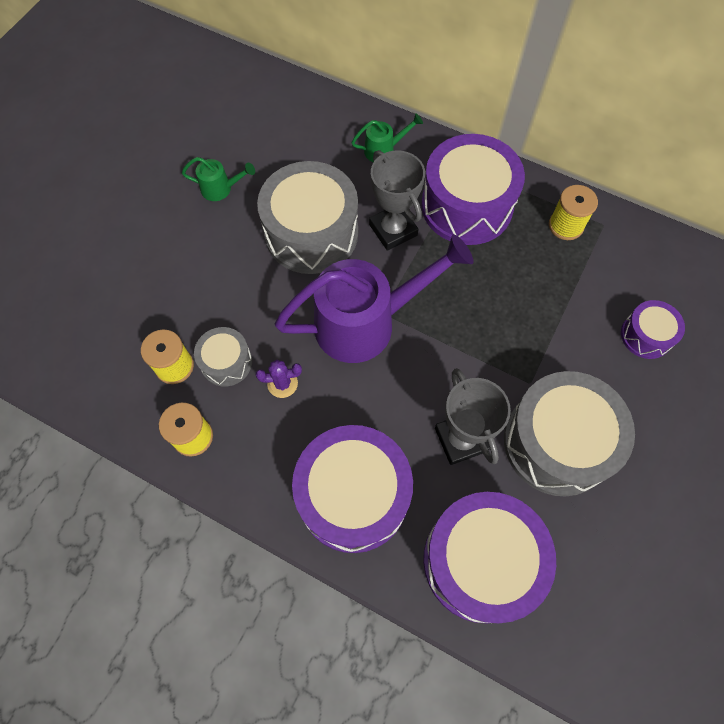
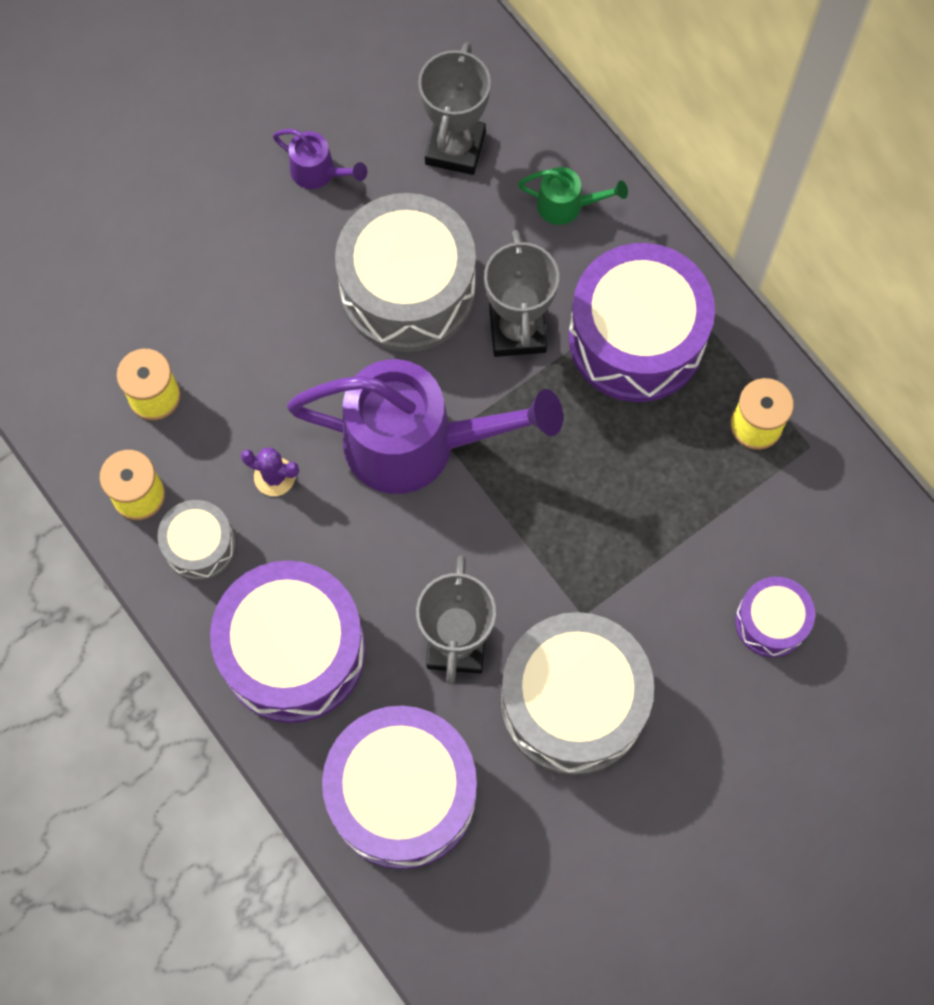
camera: 25 degrees right, 5 degrees up
(221, 189) = (318, 172): green watering can -> purple watering can
(226, 362) = (219, 419): grey drum -> grey drum (200, 545)
(299, 144) = (455, 148): none -> grey trophy

